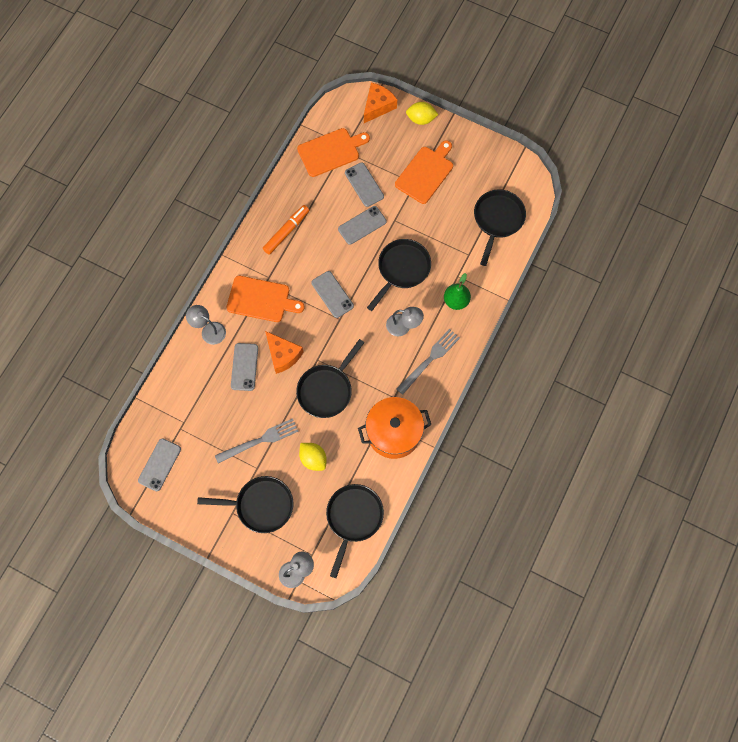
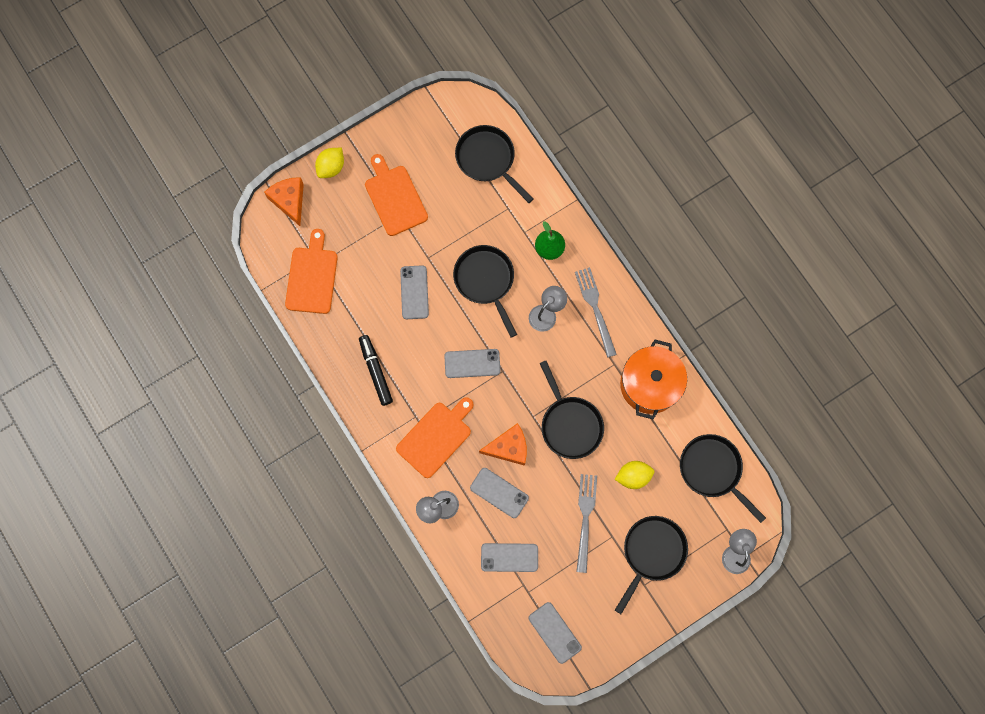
camera: 60 degrees left, 5 degrees up
(286, 232) = (376, 371): orange marker -> black marker
(364, 185) = (370, 265): grey phone -> grey phone (509, 557)

